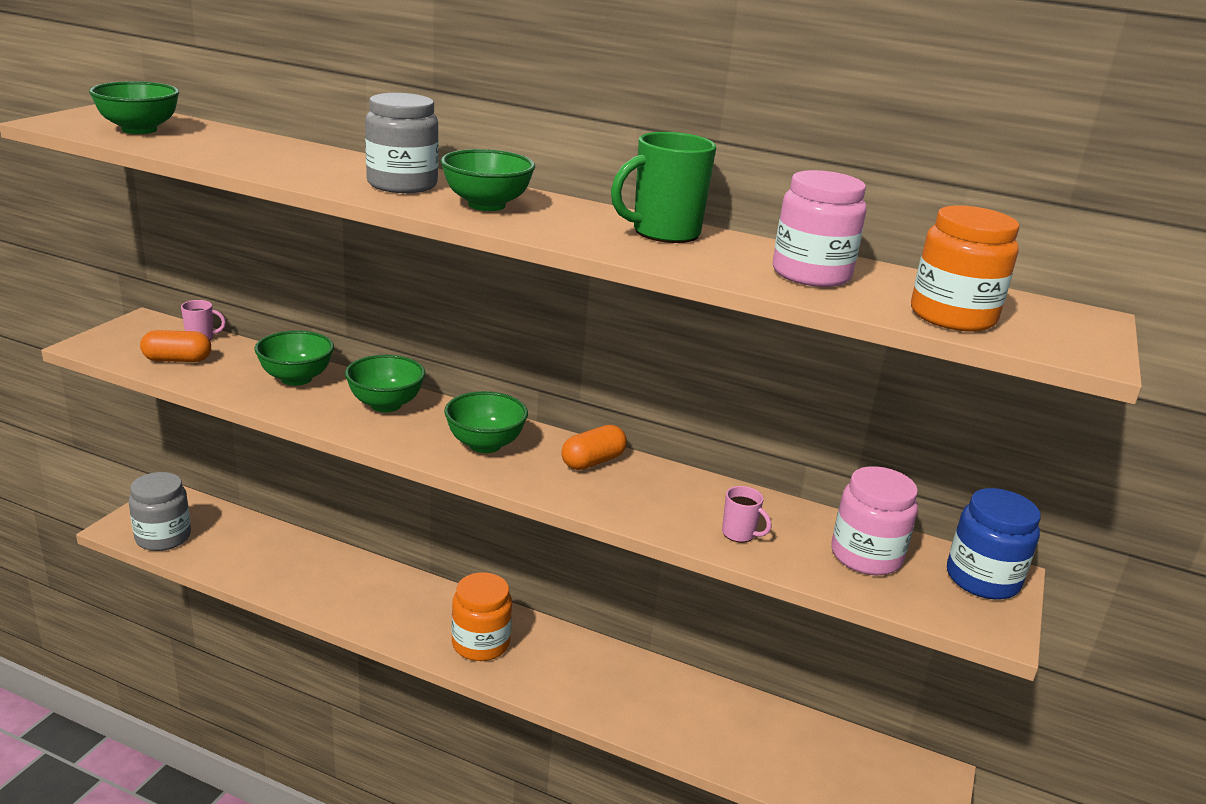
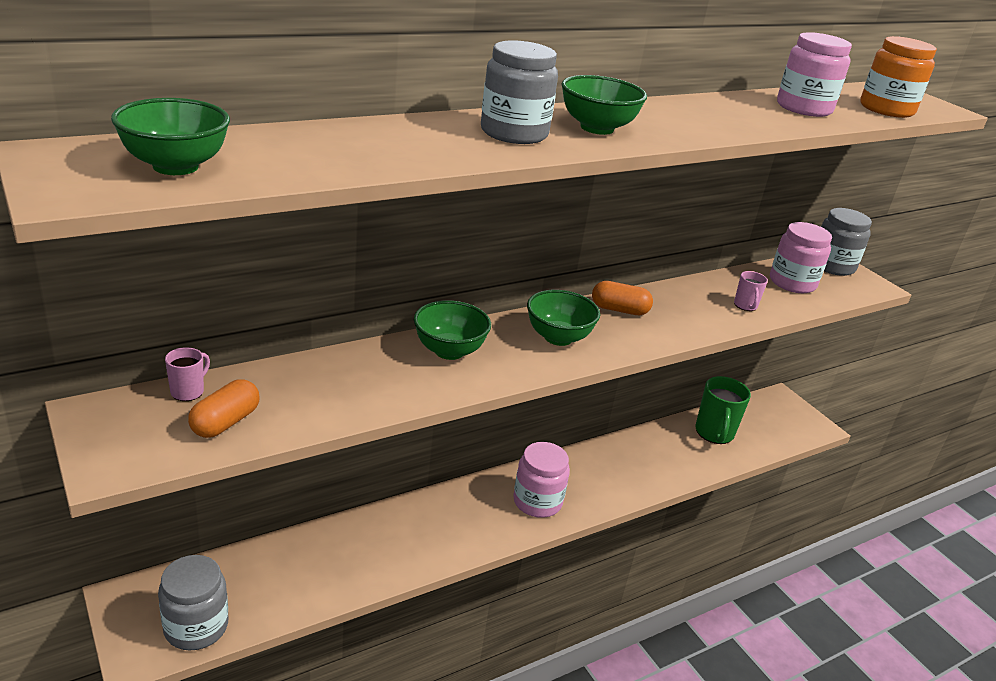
camera: 55 degrees left, 5 degrees up
(296, 378) = (350, 373): green bowl -> none
(480, 643) = (537, 501): orange jar -> pink jar
(593, 461) = (619, 310): orange capsule -> orange capsule turned 75 degrees counterclockwise
(663, 233) = (701, 109): green mug -> green mug (714, 433)
(739, 534) = (745, 306): pink mug -> pink mug turned 105 degrees clockwise
(982, 579) = (832, 266): blue jar -> grey jar

